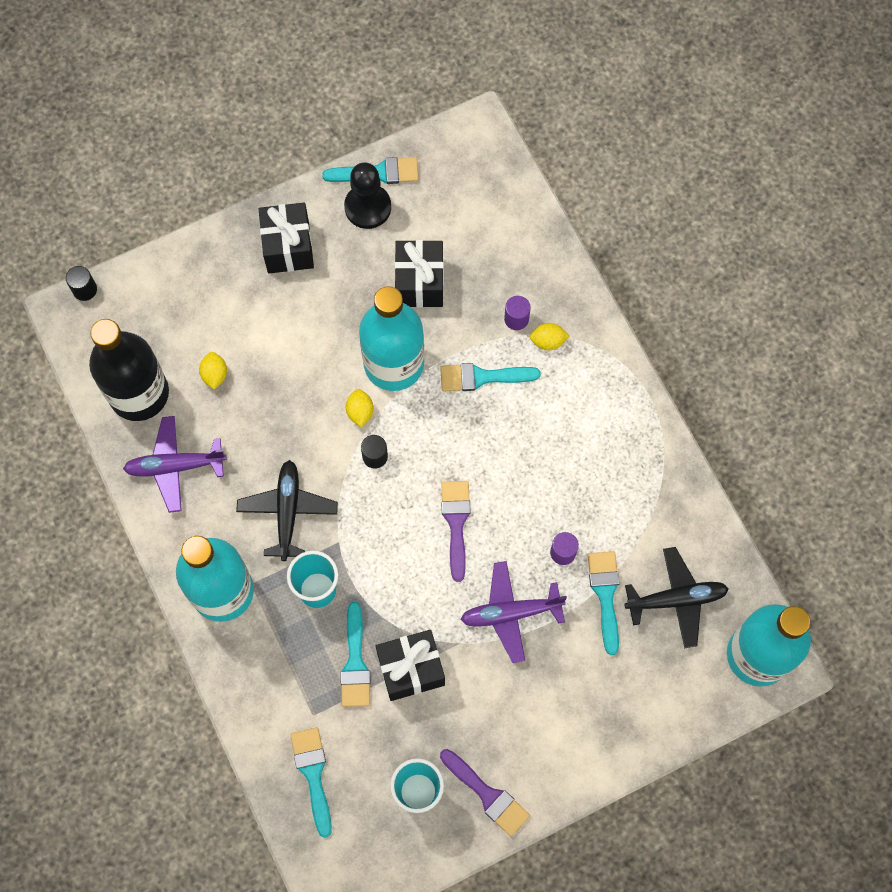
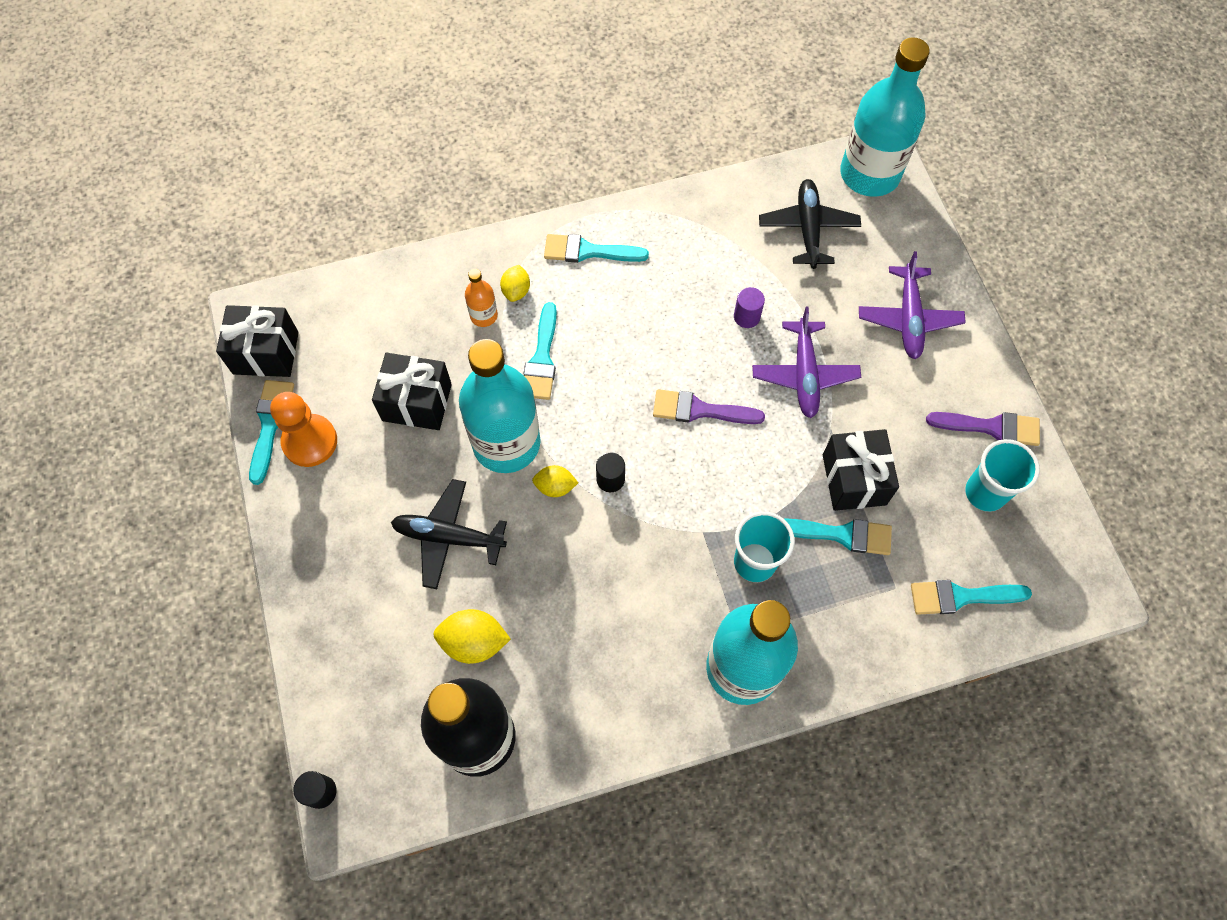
camera: 80 degrees left, 5 degrees down
(175, 466) = (580, 705): purple plane -> purple plane (908, 319)
(214, 374) = (474, 642): yellow lemon -> yellow lemon, size x1.57
(288, 247) = (334, 535): black gift -> black gift (266, 353)
(288, 511) = (658, 581): black plane -> black plane (448, 537)
(368, 207) = (310, 441): black pawn -> orange pawn
(487, 795) = (991, 427): purple brush -> purple brush turned 45 degrees clockwise
(516, 319) = (484, 316): purple cylinder -> orange bottle
(605, 595) = (795, 287): turquoise brush -> turquoise brush (588, 251)

